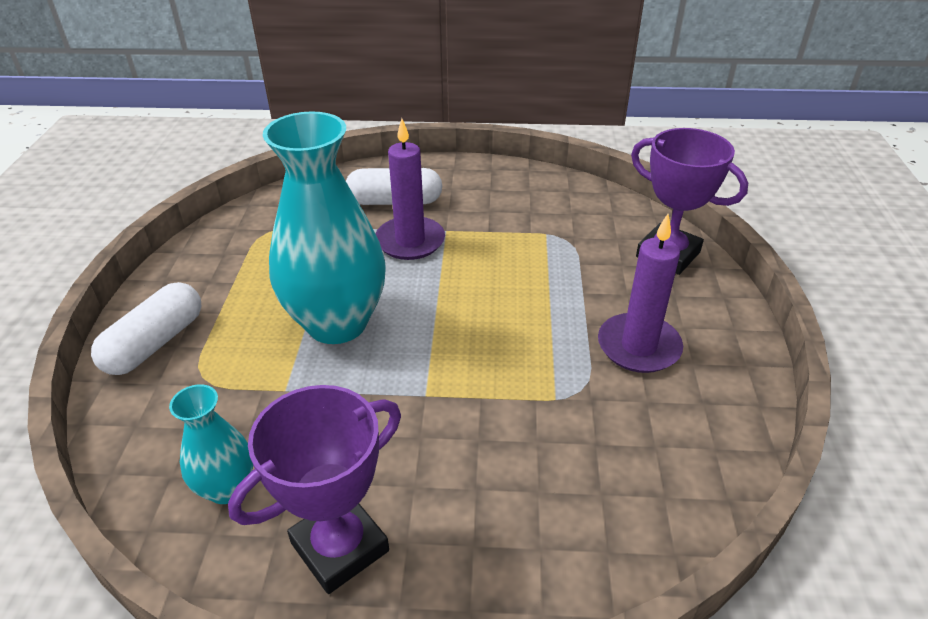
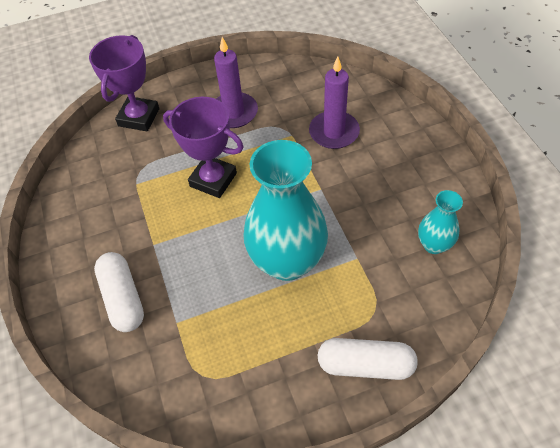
camera: 110 degrees left, 15 degrees up
(340, 547) = (429, 181): purple trophy -> purple trophy (213, 180)
(410, 241) = (177, 261): purple candle -> purple candle (334, 132)

